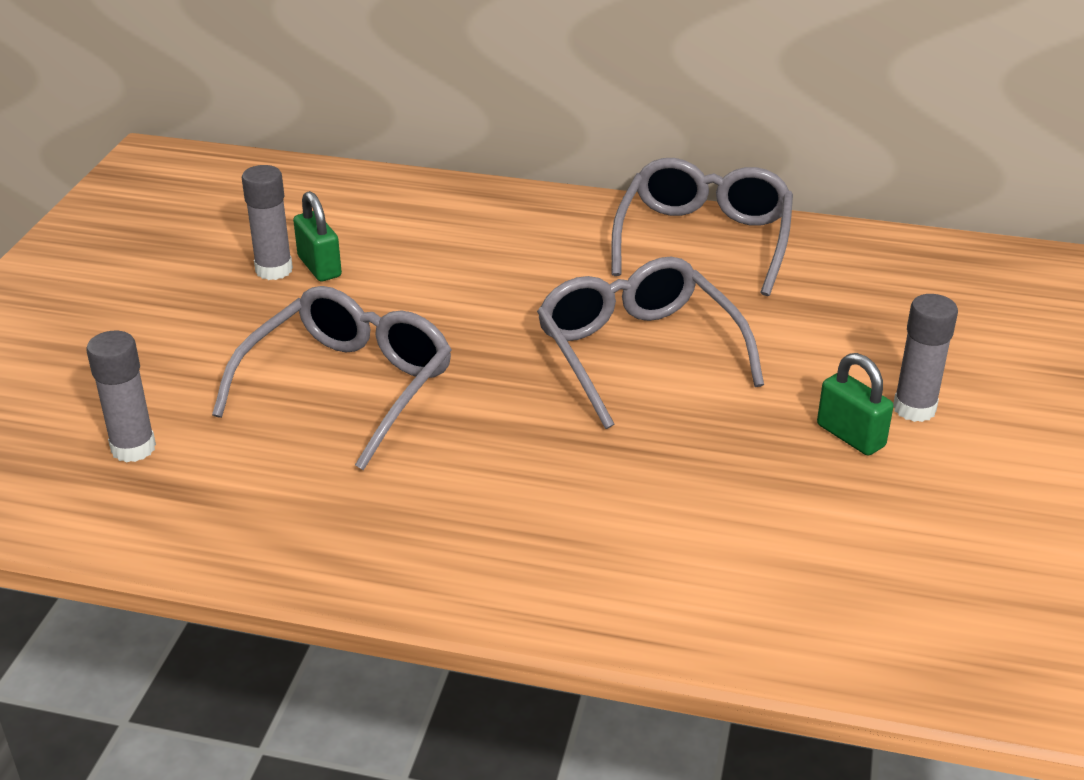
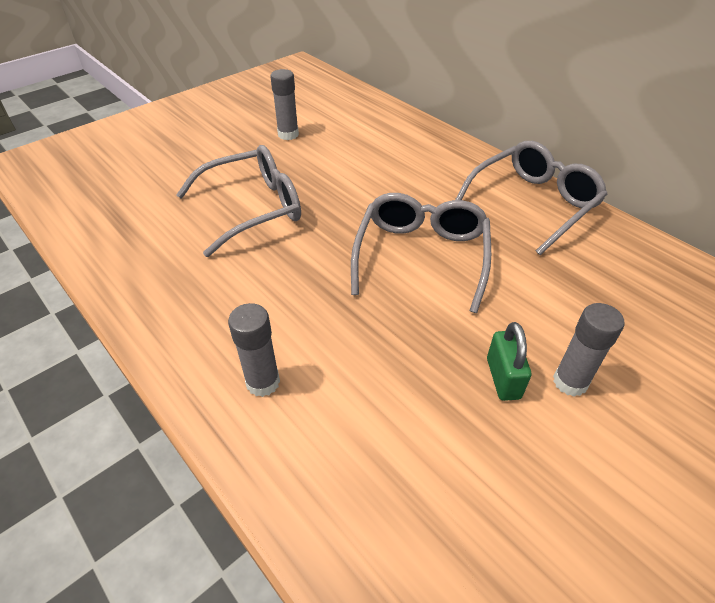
camera: 35 degrees right, 10 degrees up
(133, 448) = (131, 197): grey glue stick -> grey glue stick (263, 382)
(319, 267) = (310, 141): green padlock -> none

